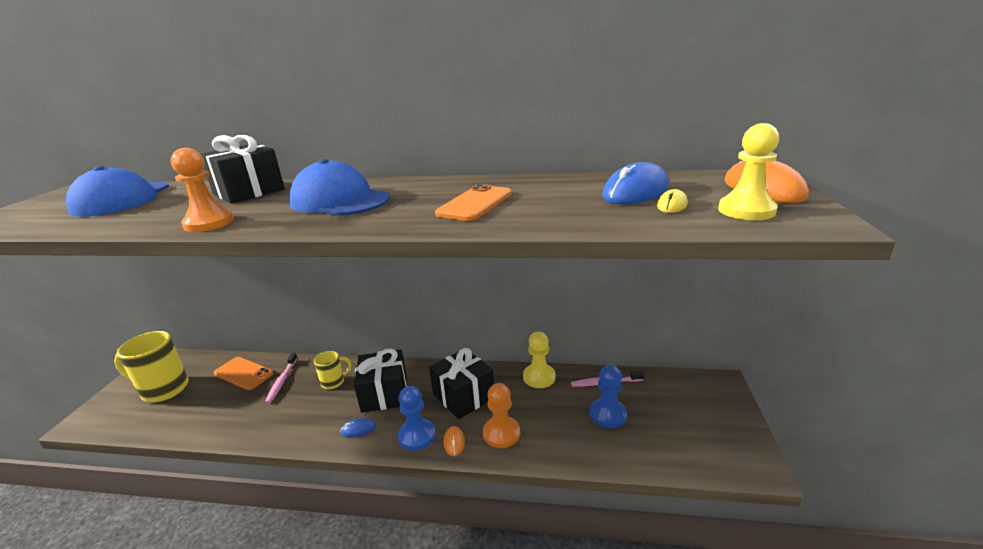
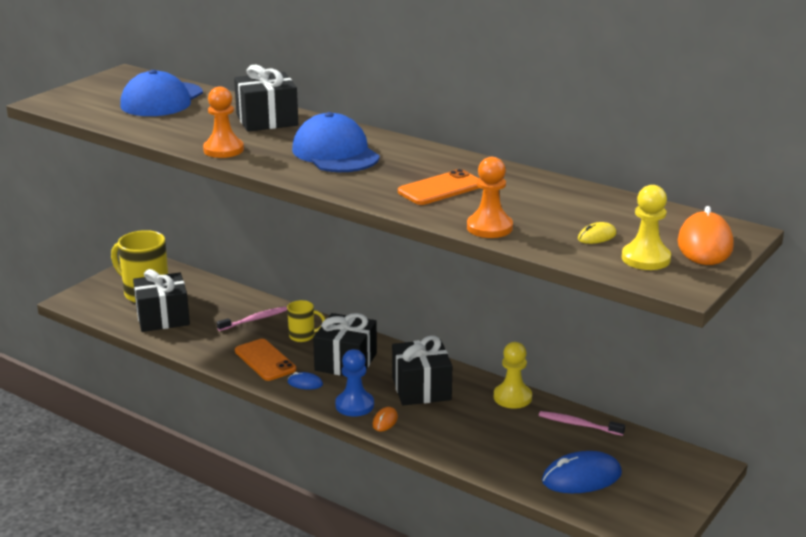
camera: 25 degrees right, 0 degrees up
(188, 408) = (163, 317): none -> black gift
(243, 373) = (221, 301): orange phone -> orange phone (265, 360)
(282, 381) = (254, 320): pink toothbrush -> pink toothbrush turned 150 degrees counterclockwise
(501, 433) = (434, 429): orange pawn -> orange pawn (489, 227)
(607, 414) = (552, 450): blue pawn -> none
(635, 191) = (590, 215): blue mouse -> blue mouse (581, 477)

